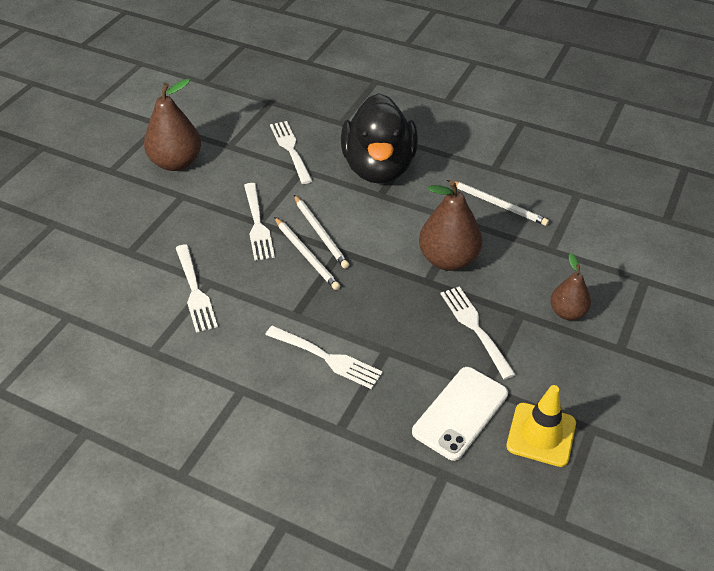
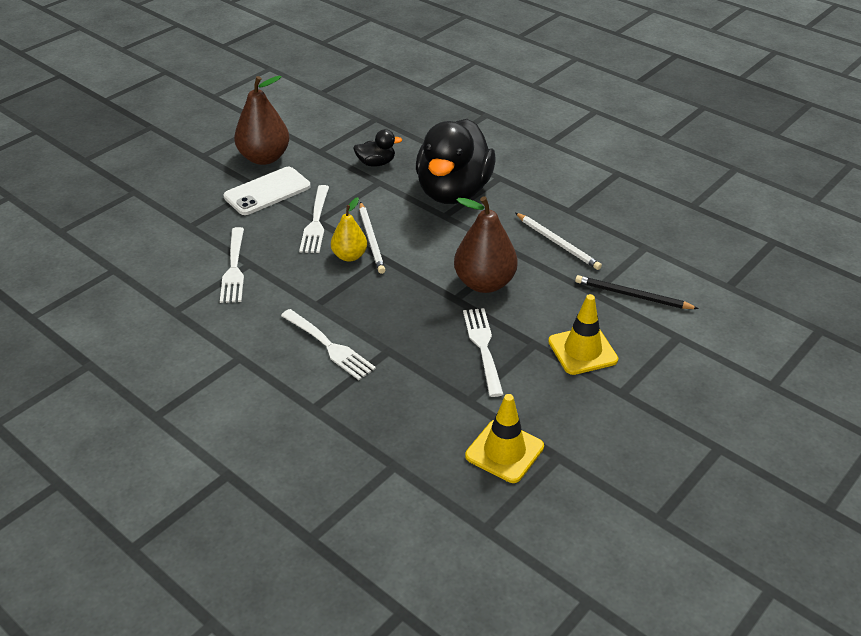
camera: 15 degrees right, 5 degrees down
(291, 150) = (376, 163): white fork -> black duck
(306, 255) = (349, 256): white pencil -> yellow pear
(460, 413) = (434, 417): white phone -> white phone (267, 191)
(567, 312) = (582, 351): brown pear -> yellow traffic cone
(587, 246) = (632, 295): none -> black pencil

